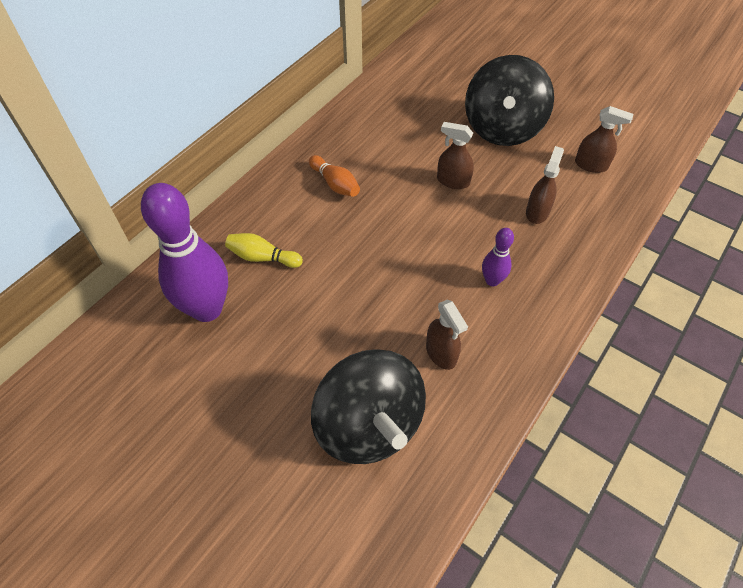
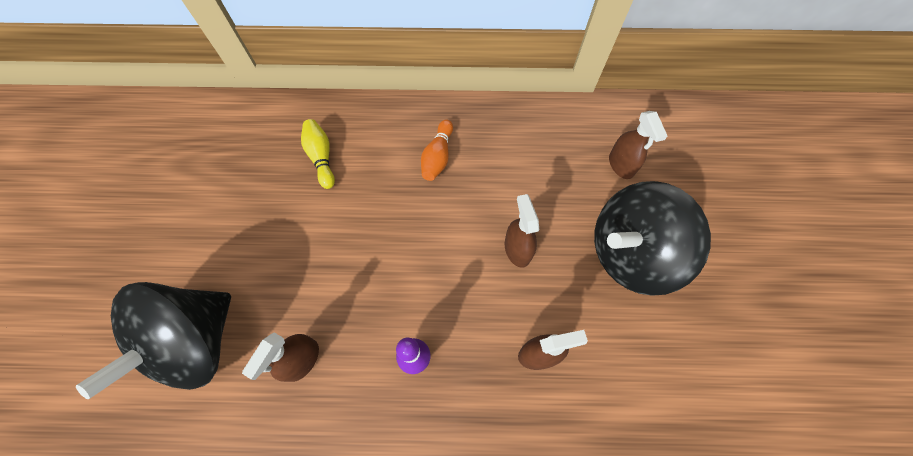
camera: 55 degrees right, 10 degrees up
(207, 309) = (249, 155): purple bowling pin -> none
(591, 165) = (656, 377): brown spray bottle -> brown spray bottle (621, 165)

